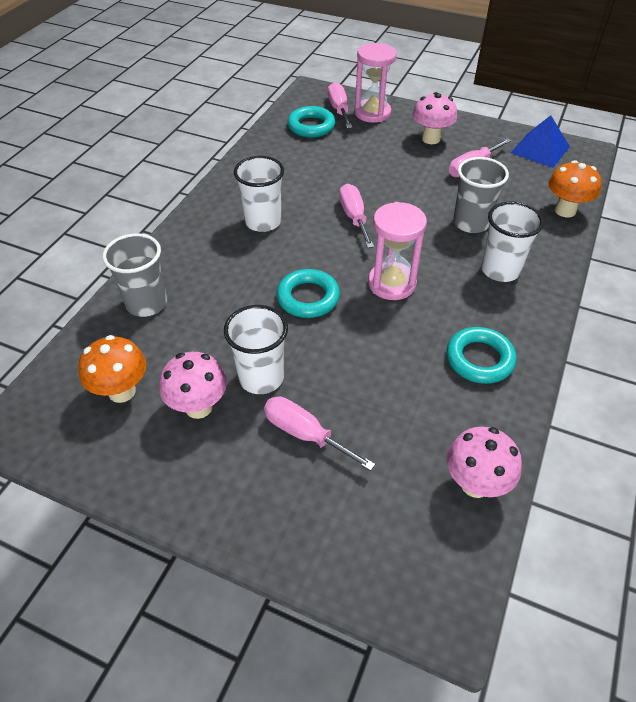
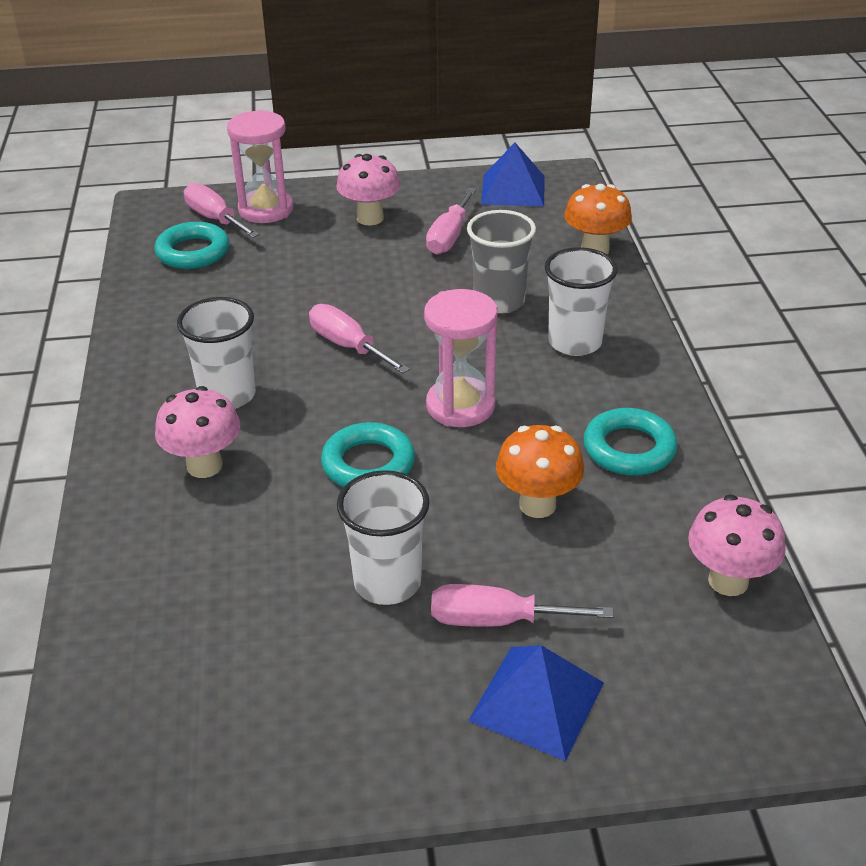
camera: 30 degrees left, 10 degrees down
(122, 391) = (208, 685): orange mushroom -> orange mushroom (537, 505)
(147, 303) = (146, 562): grey cup -> none
(198, 407) = (334, 653): pink mushroom -> pink mushroom (204, 466)
(287, 499) = (536, 701): none -> blue pyramid

